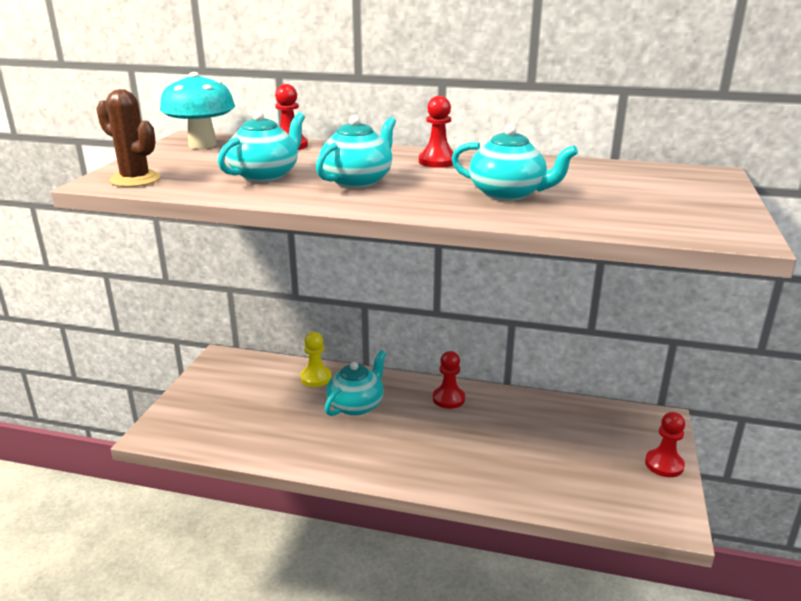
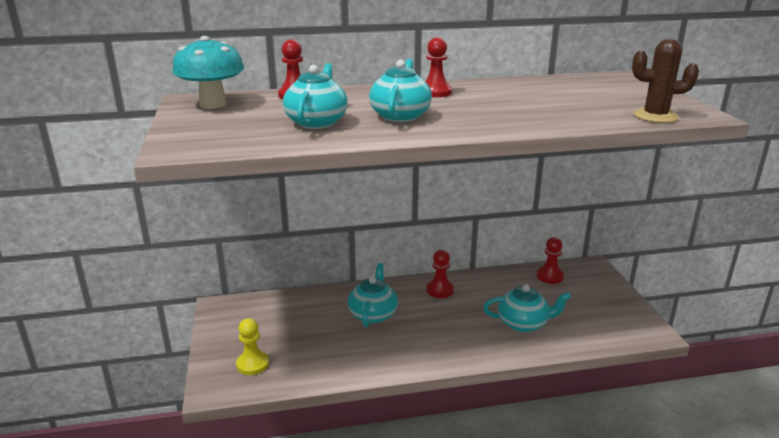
camera: 25 degrees left, 0 degrees up
(135, 179) = (204, 143): brown cactus -> brown cactus (655, 116)
(316, 378) = (320, 301): yellow pawn -> yellow pawn (252, 364)
(508, 194) = (524, 109): turquoise teapot -> turquoise teapot (523, 323)
(664, 464) = (618, 296): red pawn -> red pawn (550, 276)

